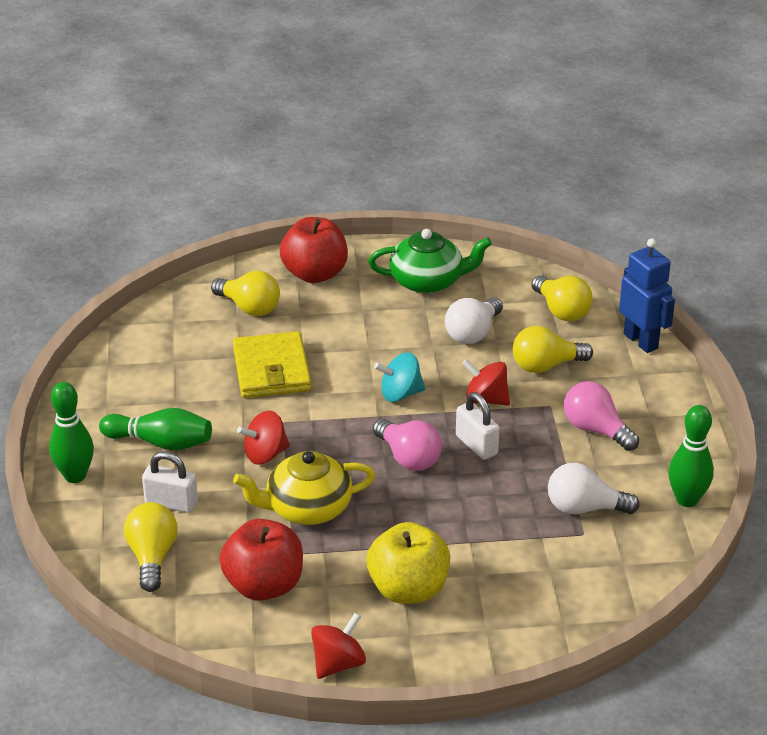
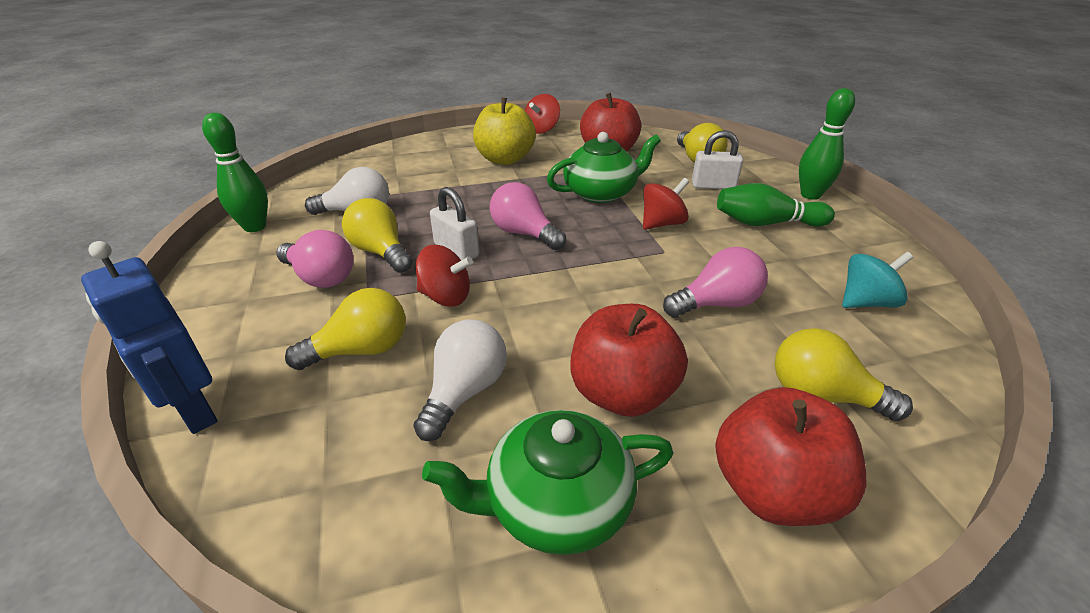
camera: 170 degrees right, 0 degrees up
(271, 370) = (716, 304): yellow wallet -> pink light bulb
(307, 508) = (601, 192): yellow teapot -> green teapot
(373, 322) = (622, 393): none -> red apple
(400, 394) = (549, 292): turquoise spinning top -> turquoise spinning top (866, 302)
(561, 311) = (308, 461): yellow light bulb -> yellow light bulb (381, 252)

